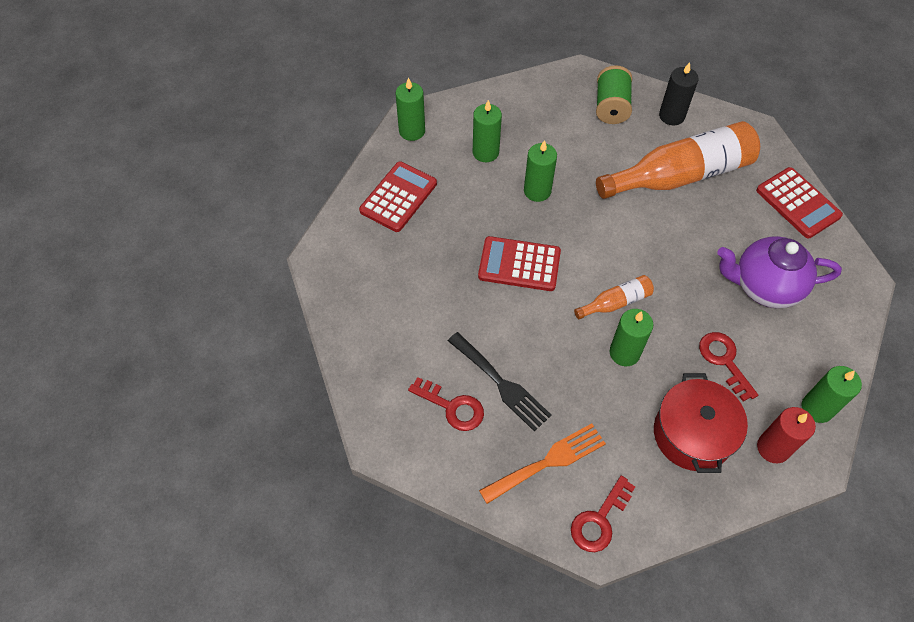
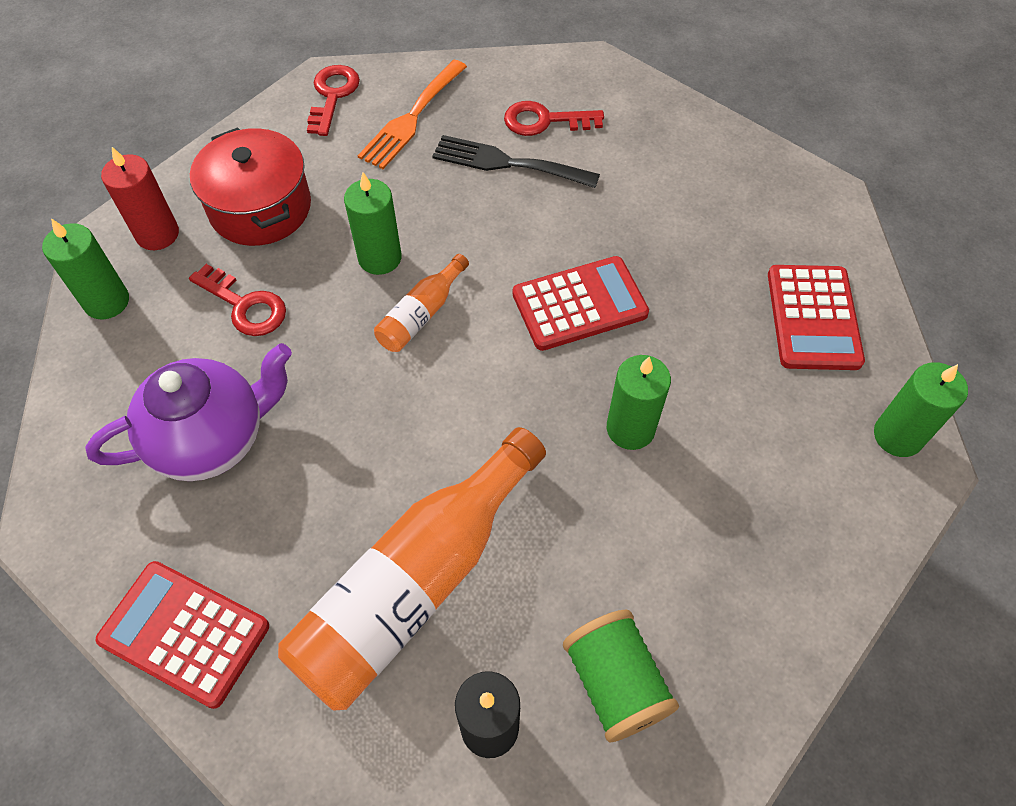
camera: 150 degrees right, 0 degrees up
(485, 152) = (757, 457): green candle -> none

